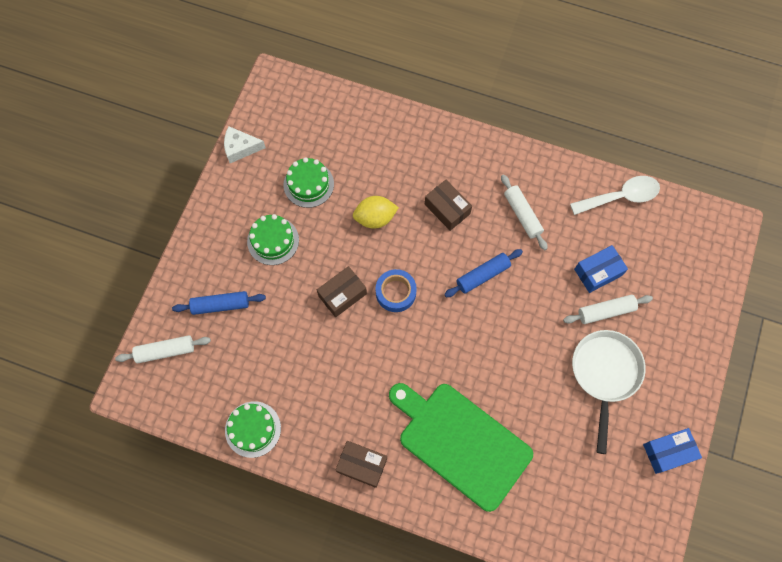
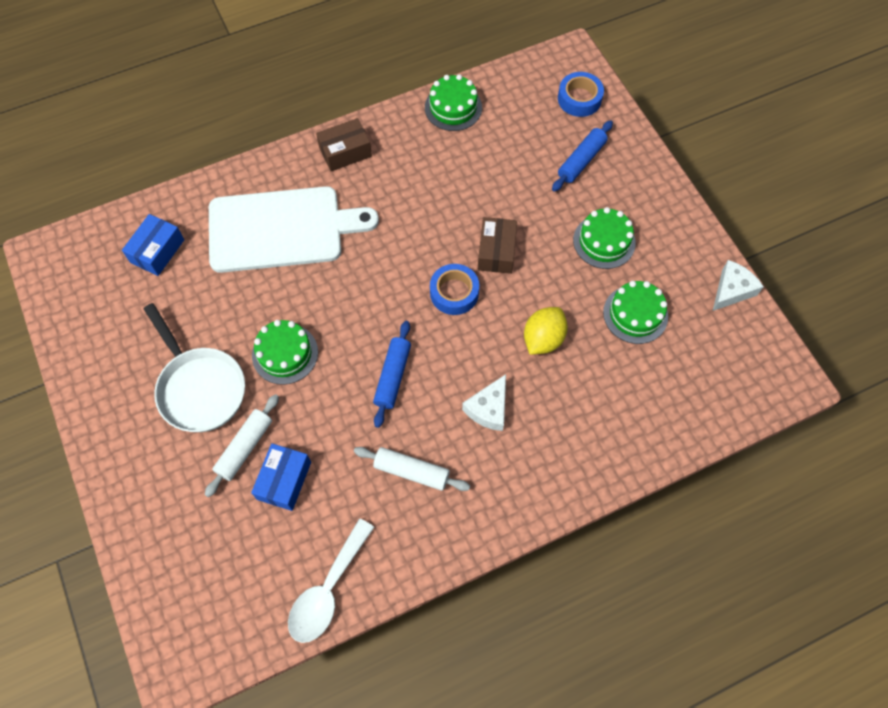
camera: 135 degrees right, 5 degrees down
(165, 351) = (579, 99): white rolling pin -> blue tape
(447, 209) = (488, 408): brown box -> white cheese
(461, 443) = (281, 229): green cutting board -> white cutting board
(534, 348) = (285, 353): none -> green cake
(668, 452) = (89, 370): blue box -> blue box (157, 251)

